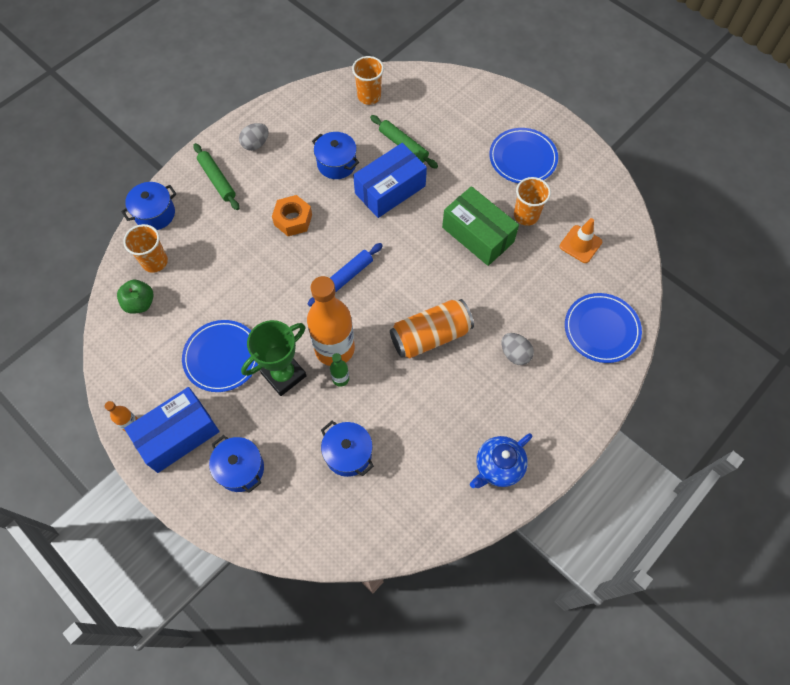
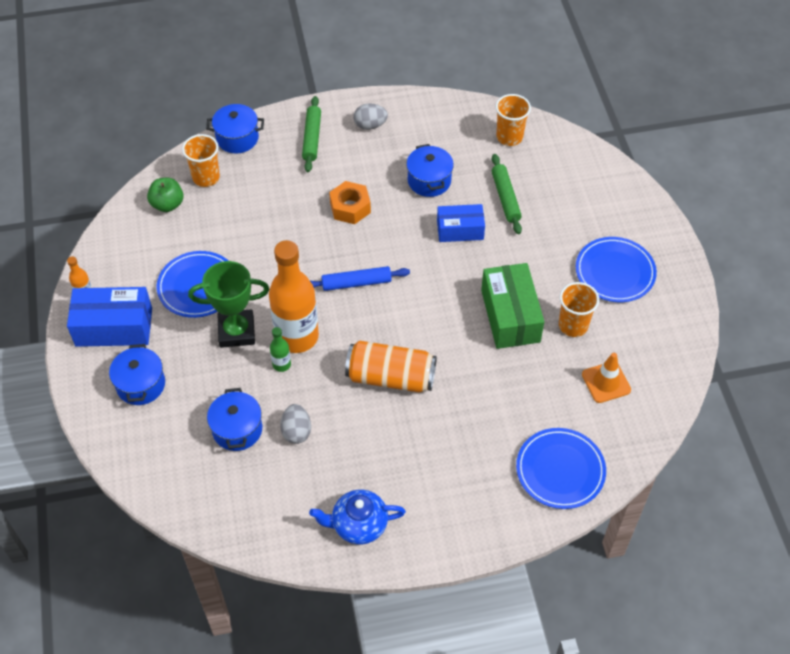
camera: 35 degrees right, 10 degrees down
(390, 189) = (460, 230): blue box -> blue box, size x0.65
(515, 354) = (456, 440): grey egg -> grey egg (296, 431)

